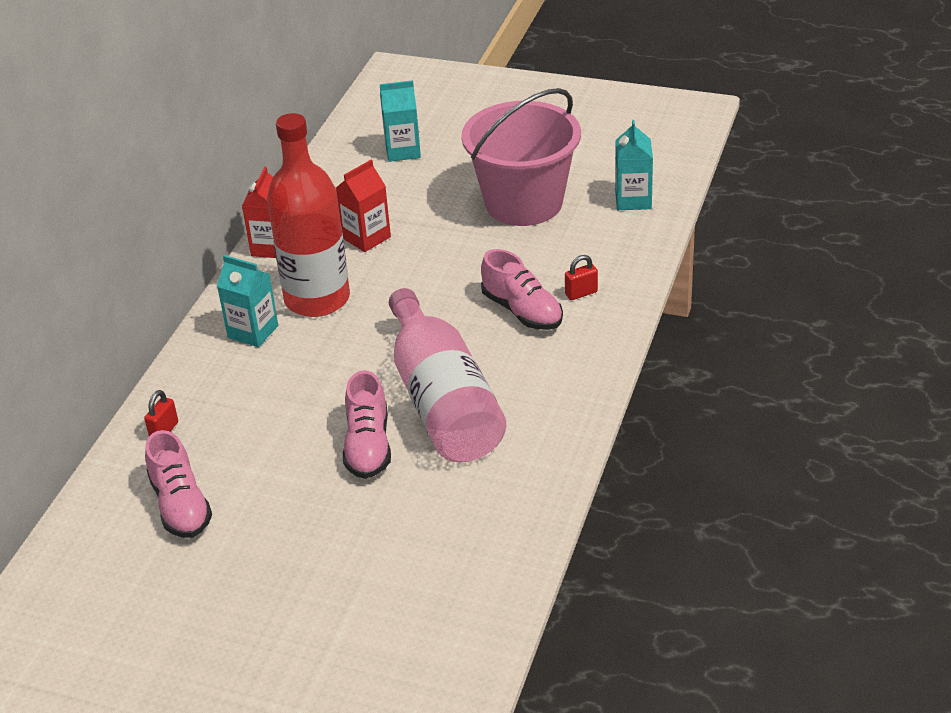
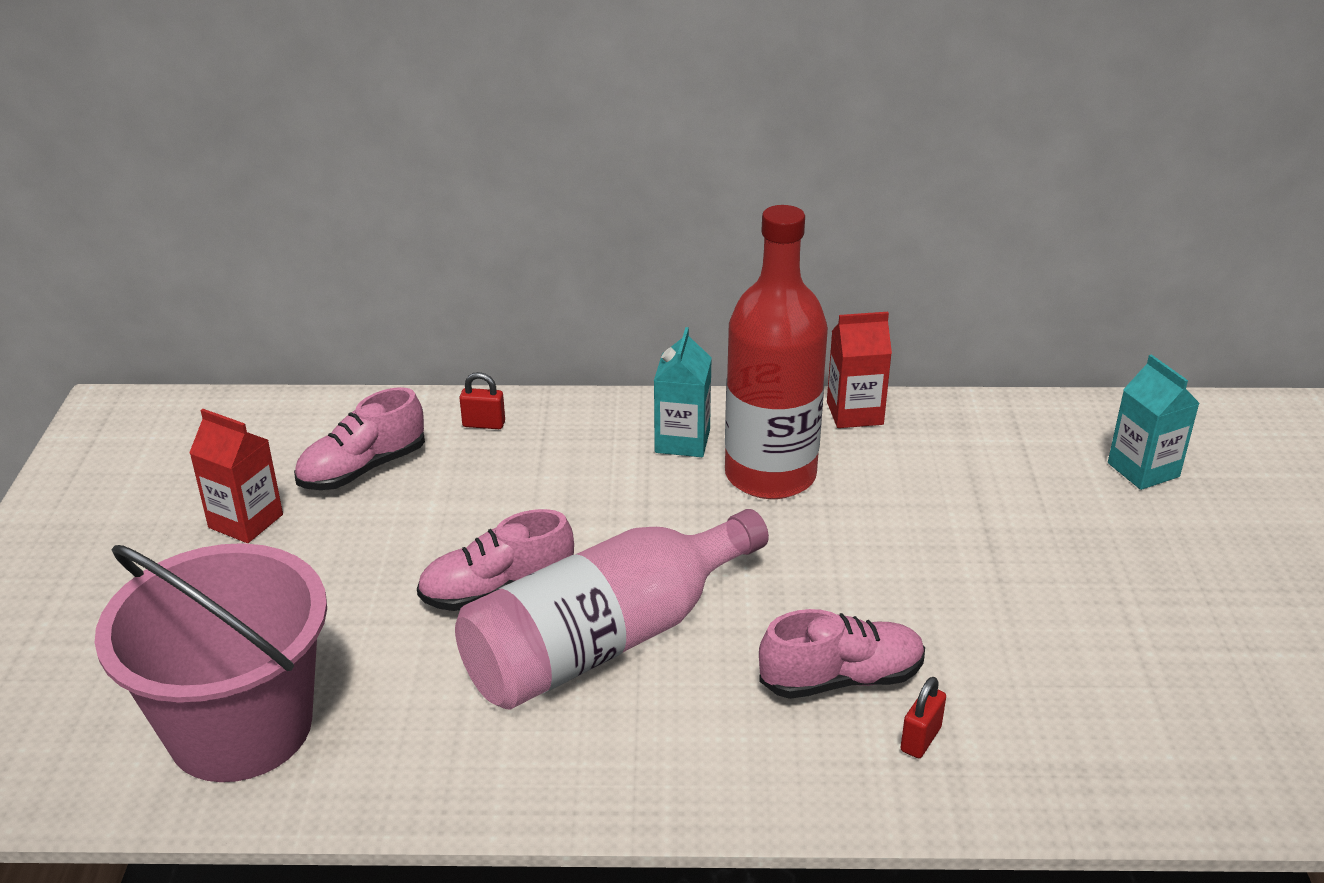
camera: 70 degrees right, 5 degrees down
(366, 237) = (922, 485): red carton -> red carton (246, 521)
(522, 311) = (841, 679): pink shoe -> pink shoe turned 135 degrees counterclockwise
(524, 203) = (1110, 622): pink bucket -> pink bucket (240, 727)
(581, 293) = (920, 739): red padlock -> red padlock turned 75 degrees clockwise
(633, 200) = (1216, 756): turquoise carton -> none

